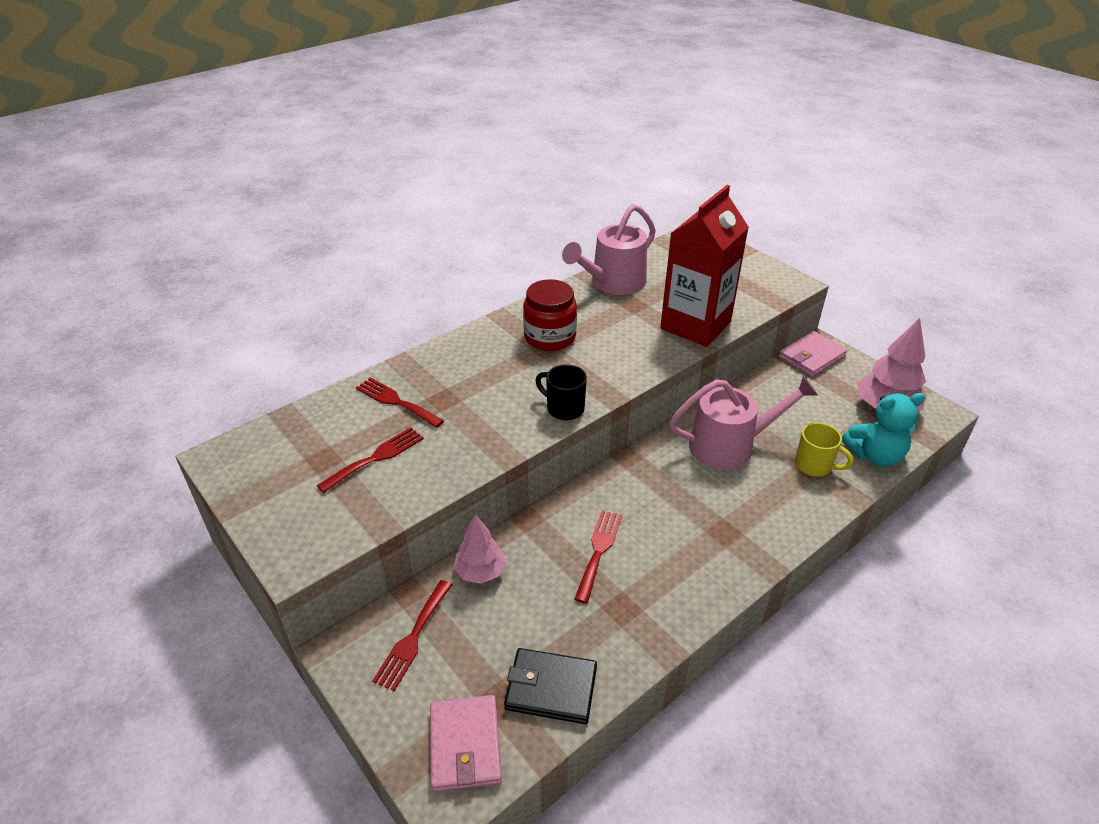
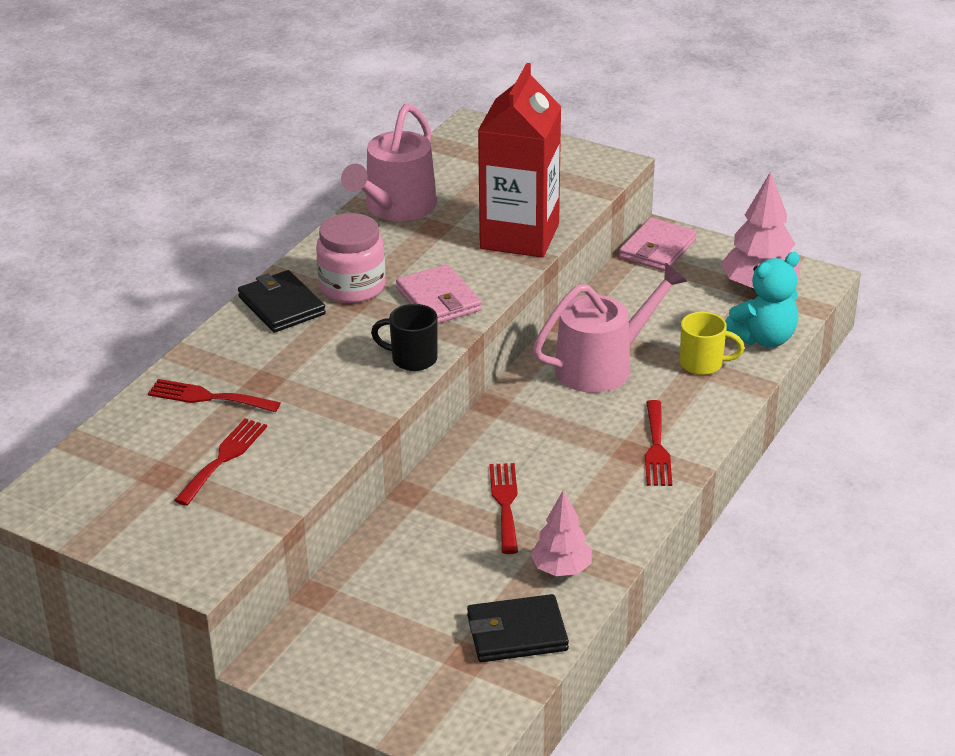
camera: 20 degrees left, 5 degrees down
(413, 638) = (345, 632): red fork -> red fork (656, 448)
(465, 745) = (455, 701): pink wallet -> pink wallet (438, 300)
(480, 571) = (384, 555): pink tree -> pink tree (561, 569)
(491, 340) = (281, 305): none -> black wallet
(550, 337) = (352, 287): red jar -> pink jar

